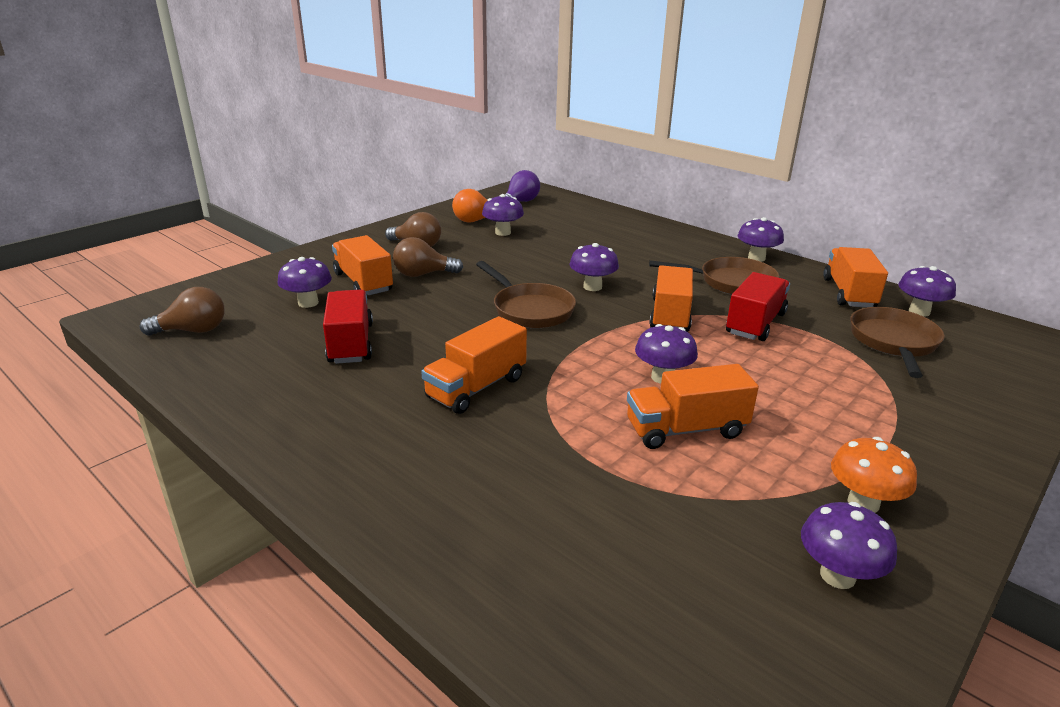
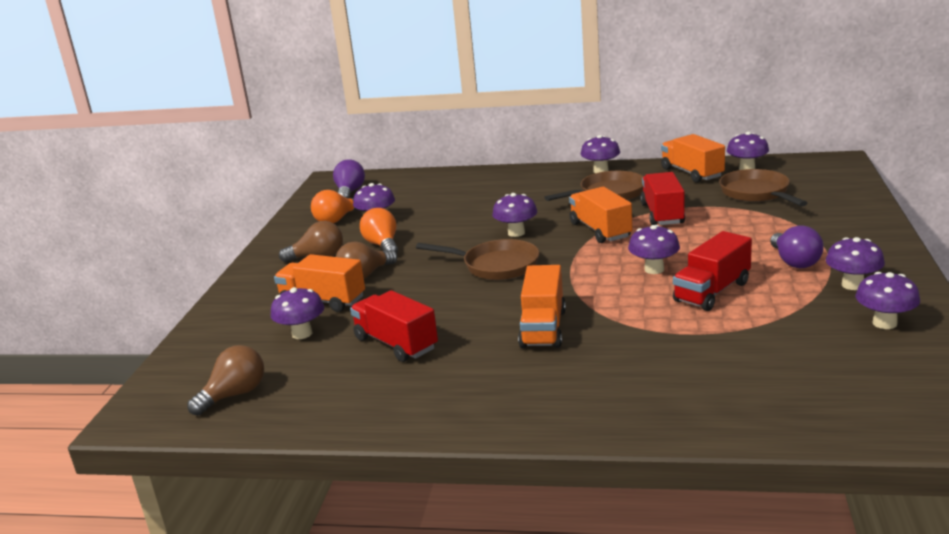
camera: 30 degrees left, 5 degrees down
(475, 254) = (382, 245): none -> orange light bulb
(685, 429) = (712, 292): orange truck -> red truck
(828, 440) = (794, 262): none -> purple light bulb
(863, 503) = (852, 285): orange mushroom -> purple mushroom

